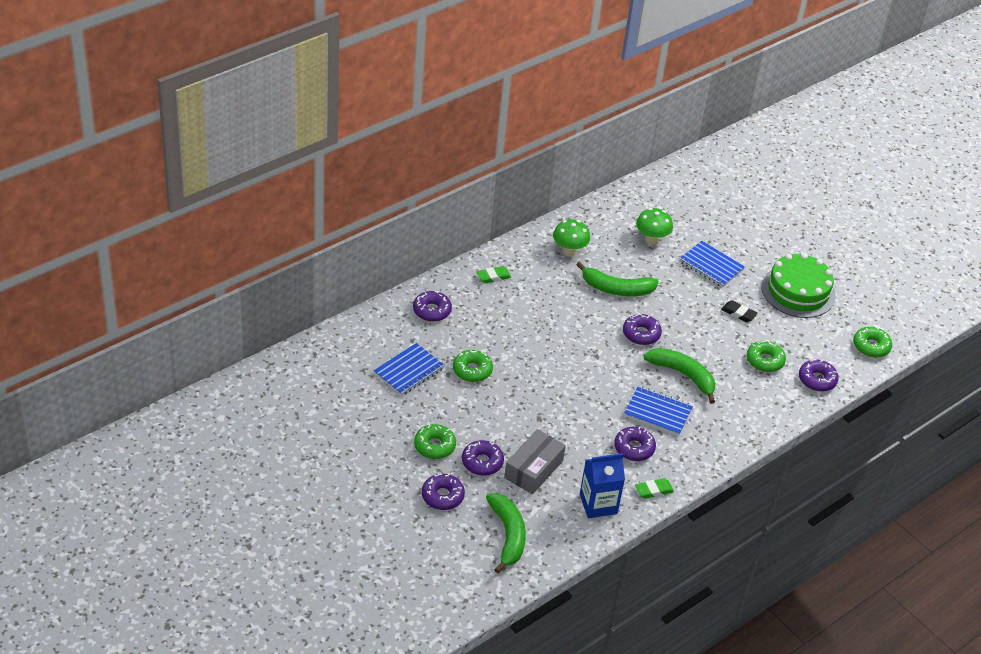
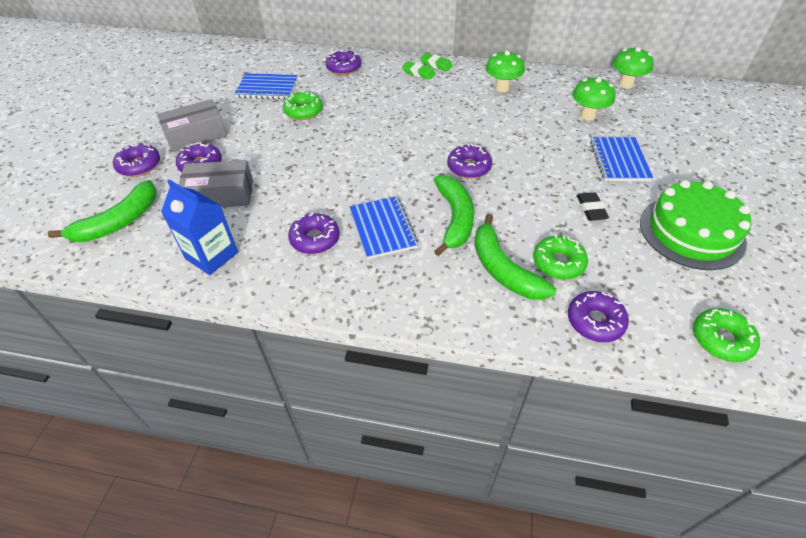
camera: 55 degrees right, 5 degrees up
(434, 446) = (196, 135): green donut -> grey box
(616, 289) = (500, 128): green banana -> green banana (503, 269)
(639, 193) = (625, 84): none -> green mushroom
(654, 490) = (269, 284): green eraser -> green eraser (436, 64)

